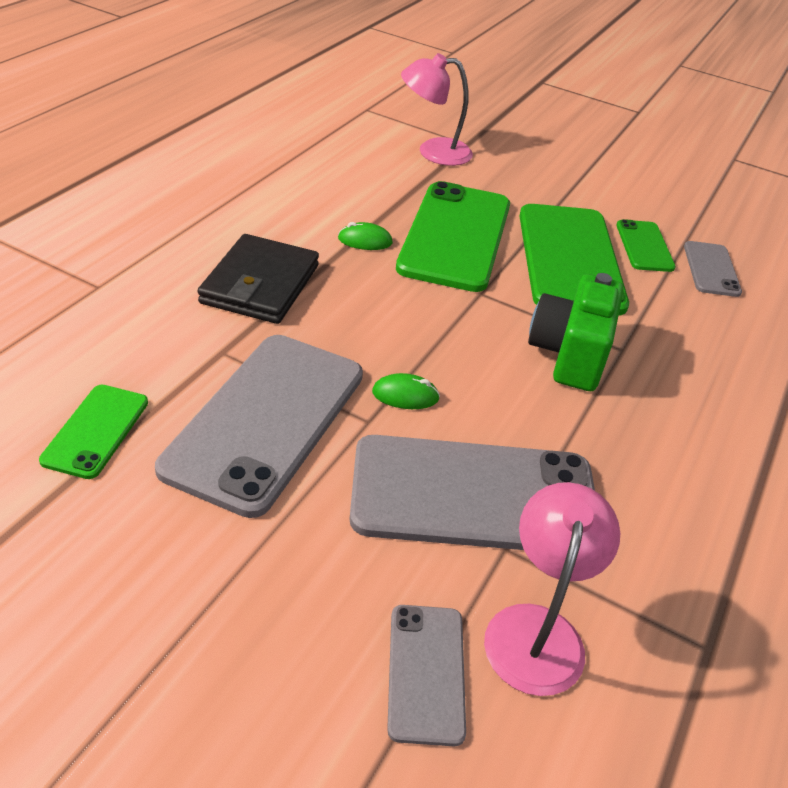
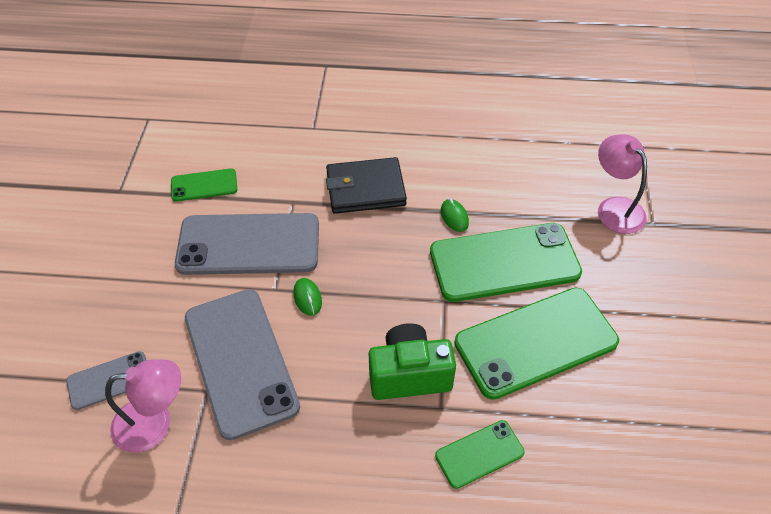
camera: 70 degrees right, 10 degrees up
(644, 246) = (603, 391): green phone -> green phone (479, 454)
(711, 269) = (611, 452): grey phone -> none

